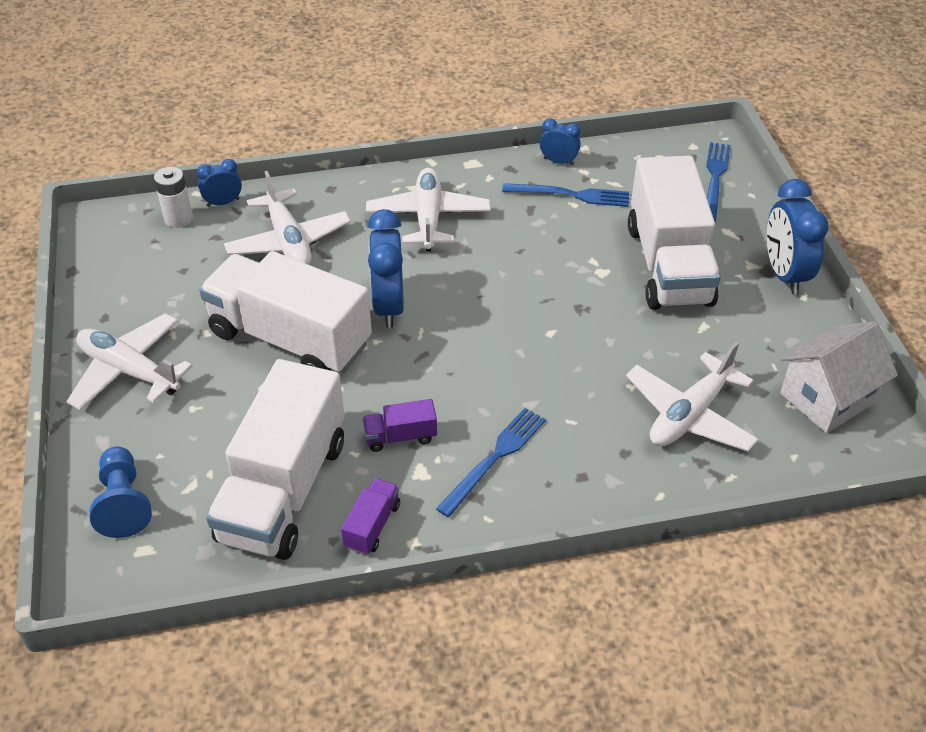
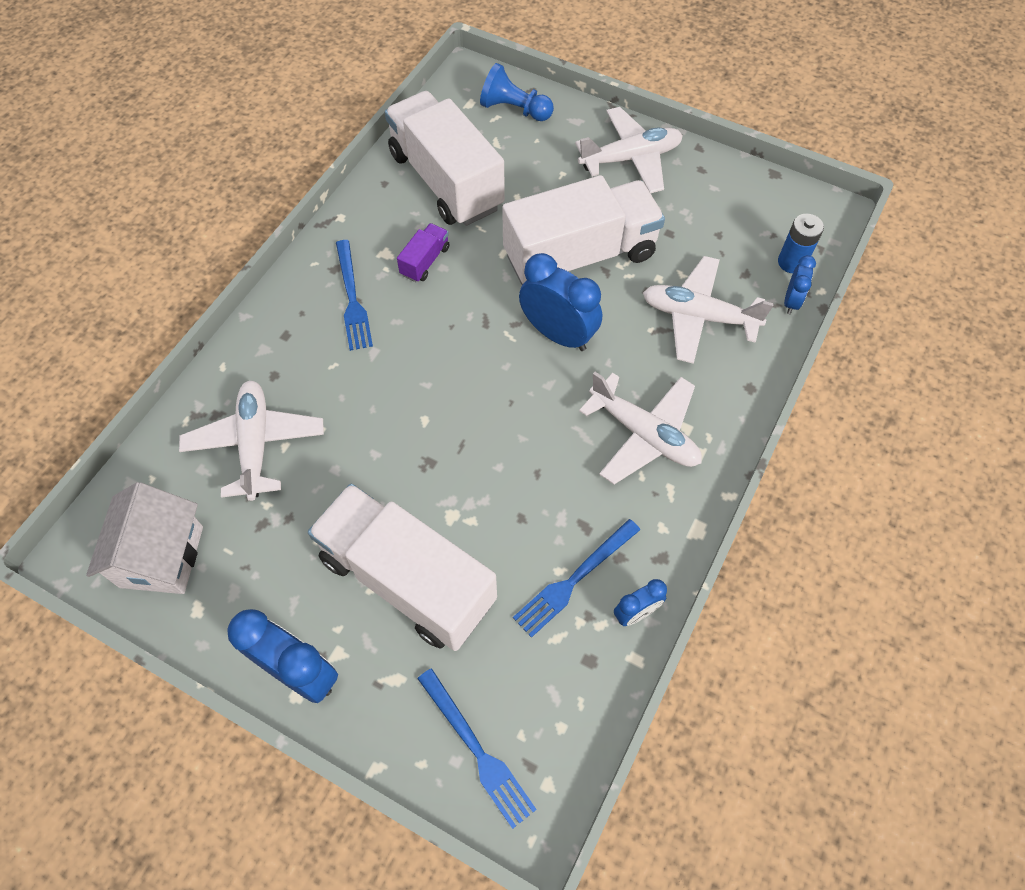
camera: 130 degrees right, 15 degrees up
(178, 218) = (792, 262): white battery -> blue battery
(372, 525) = (373, 206): purple truck -> none

